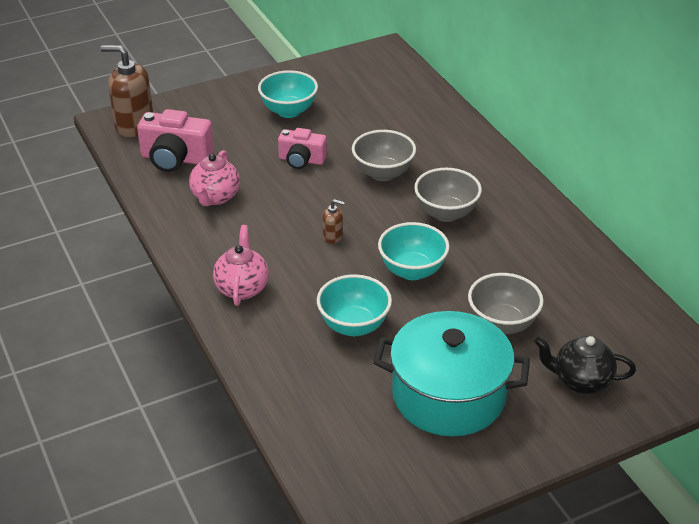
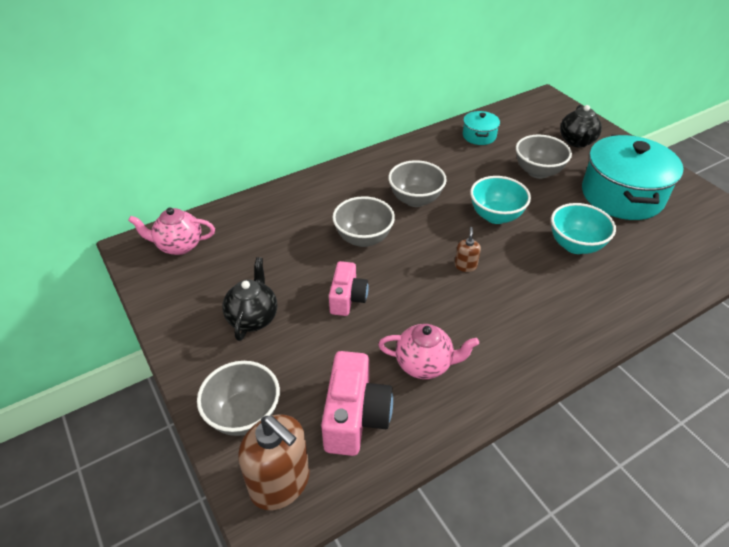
camera: 95 degrees left, 5 degrees up
(134, 125) = (280, 482): brown soap dispenser -> brown soap dispenser turned 60 degrees counterclockwise
(193, 109) = (244, 415): none -> grey bowl
(242, 288) = (560, 322): pink teapot -> pink teapot (179, 246)
(288, 111) = (253, 317): turquoise bowl -> black teapot
(587, 283) = (479, 136): none -> turquoise pot

